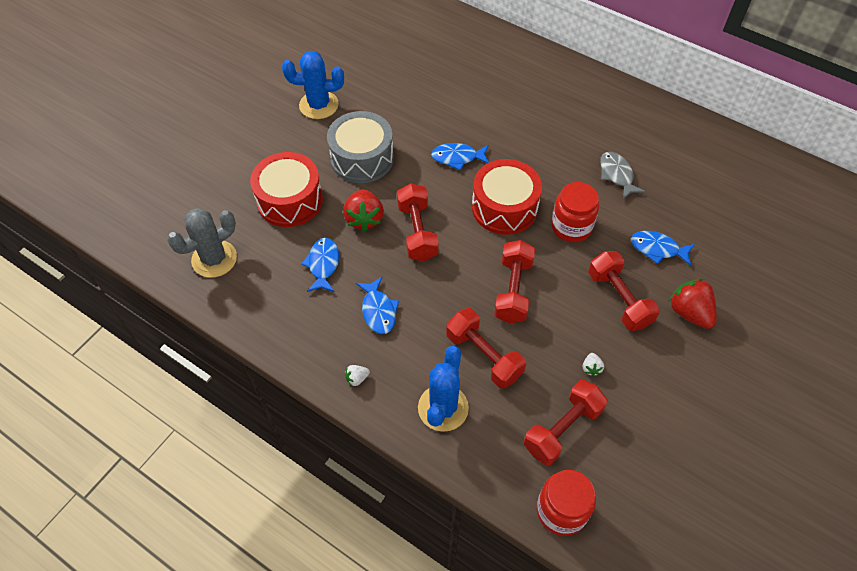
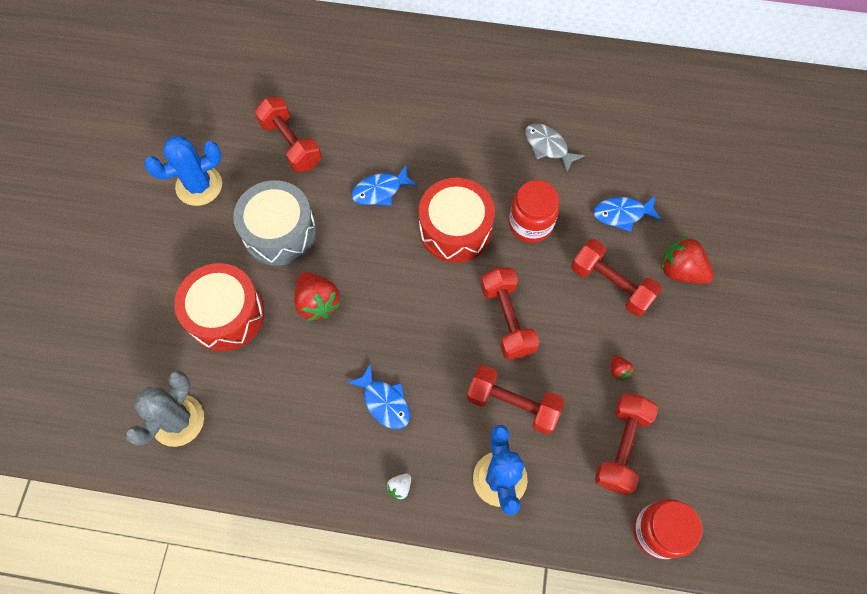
camera: 25 degrees left, 10 degrees up
(323, 264) = (300, 375): blue fish -> none
(417, 232) = (380, 295): red dumbbell -> red dumbbell (291, 144)
(591, 368) = (618, 370): white strawberry -> red strawberry

